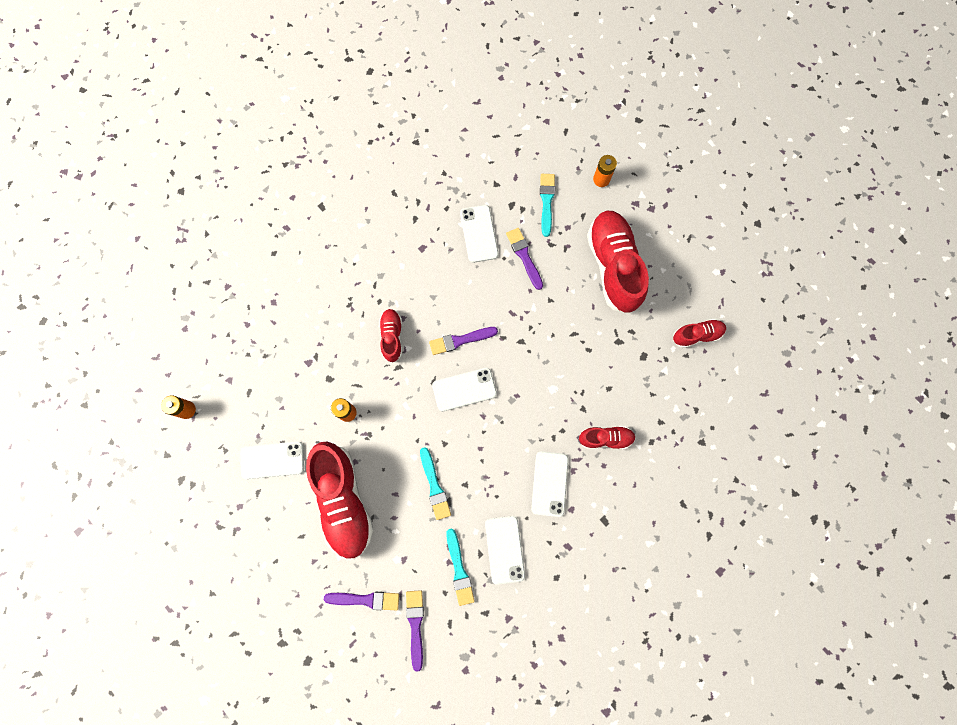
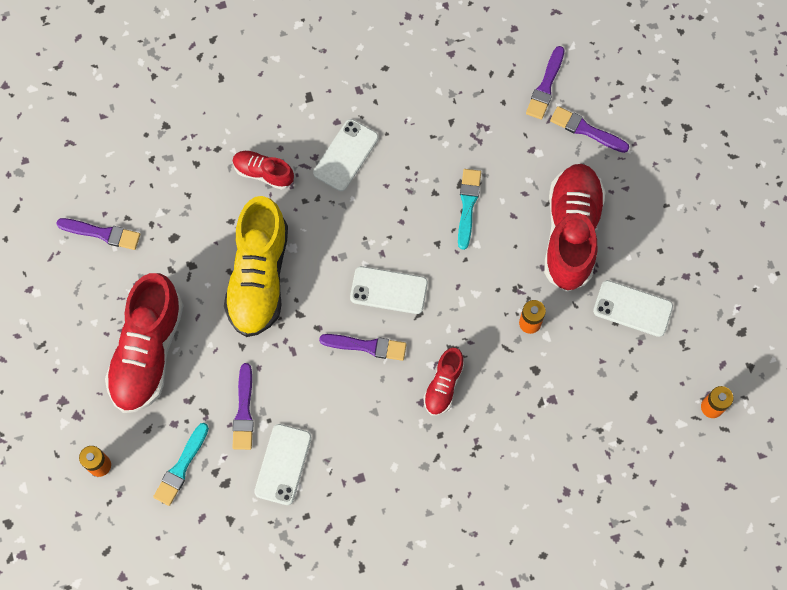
camera: 155 degrees left, 5 degrees down
(459, 570) = (479, 116): turquoise brush -> none
(504, 549) = (424, 115): white phone -> none
(565, 355) = (259, 276): none -> yellow shoe
(697, 335) = (102, 233): red shoe -> purple brush

